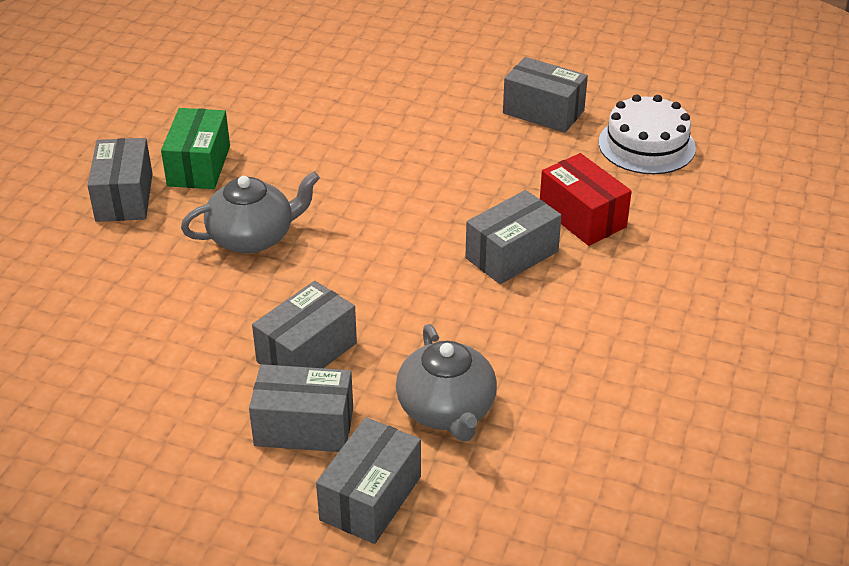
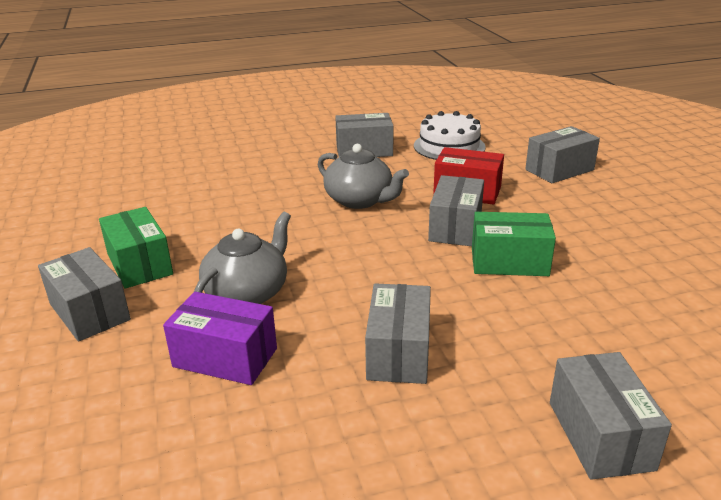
camera: 35 degrees left, 10 degrees down
(179, 288) = (225, 357): none -> purple box
(304, 427) = (472, 410): grey box -> grey box (559, 170)
(446, 409) = (555, 339): grey teapot -> grey teapot (360, 200)
(511, 318) = (509, 262): none -> green box

